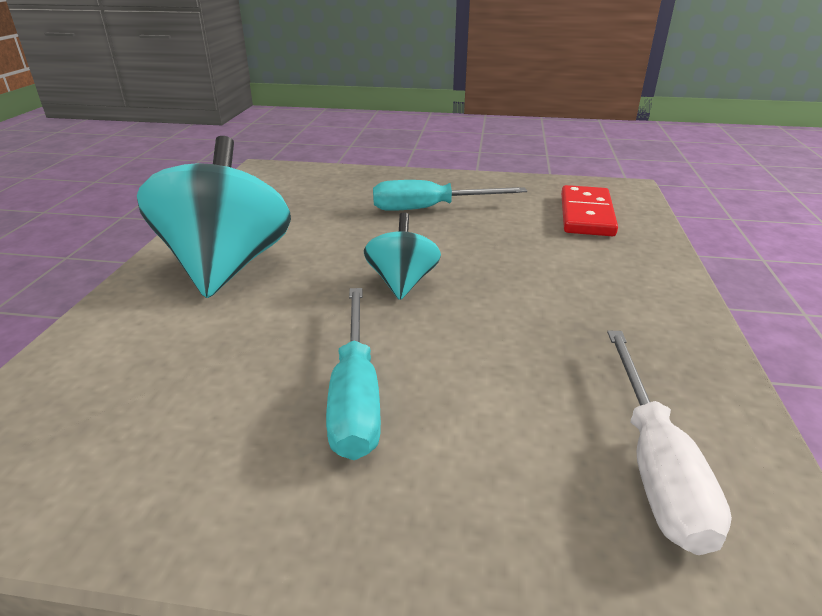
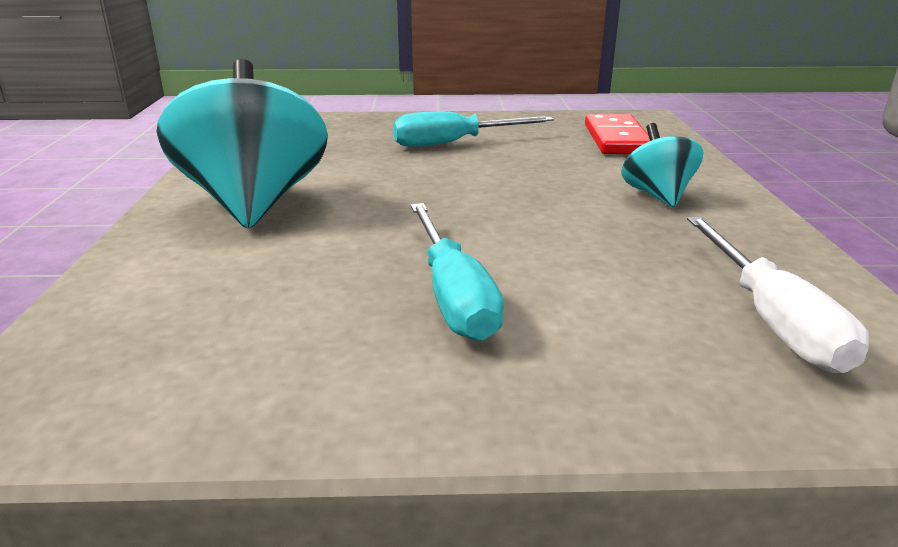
camera: 10 degrees left, 5 degrees down
(402, 283) = (456, 203): turquoise spinning top -> turquoise spinning top (657, 195)

